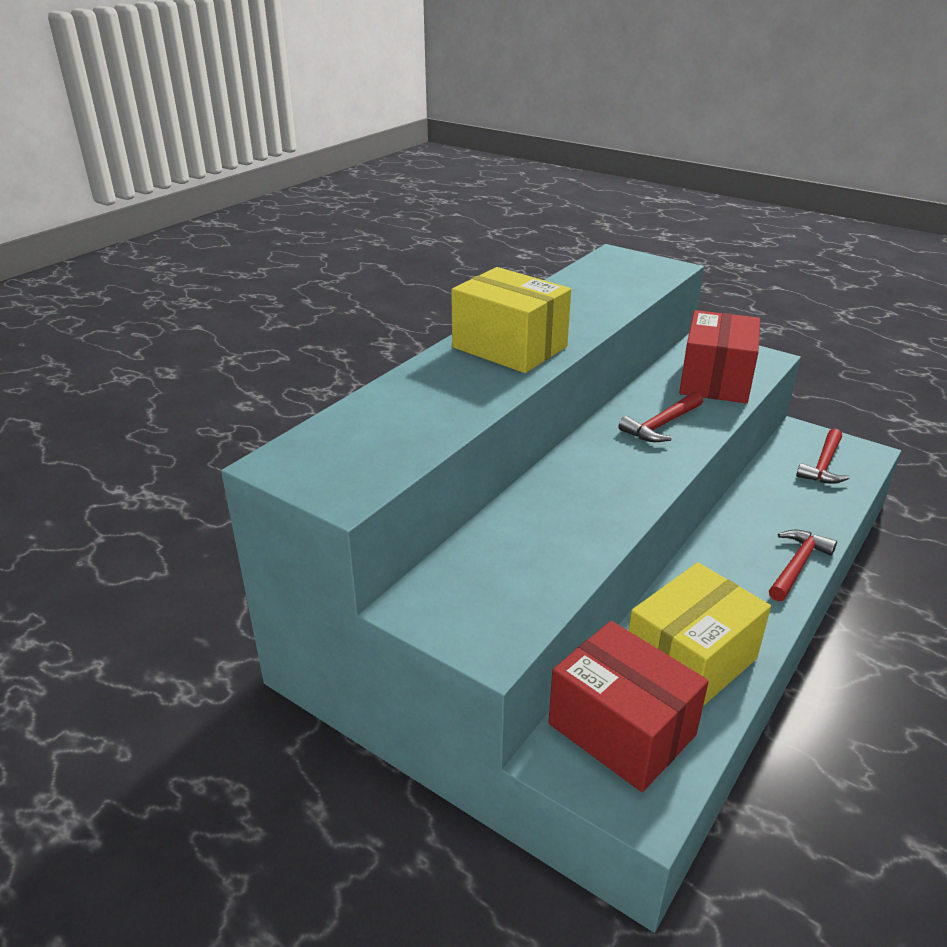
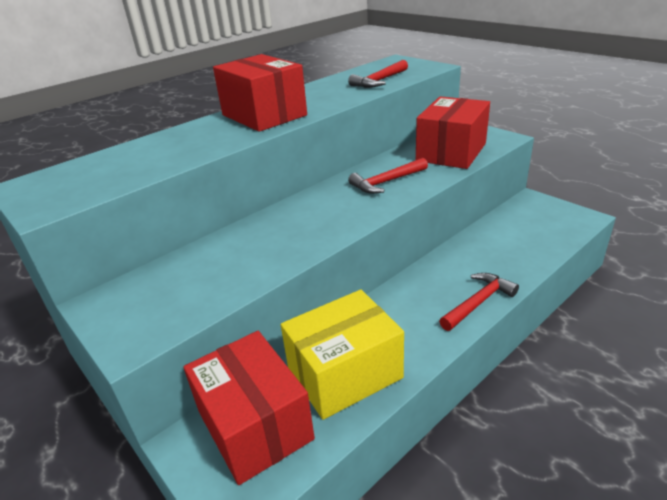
camera: 15 degrees right, 0 degrees up
(509, 347) = (264, 115): yellow box -> red box
(823, 465) = (539, 225): red hammer -> red hammer (379, 81)

